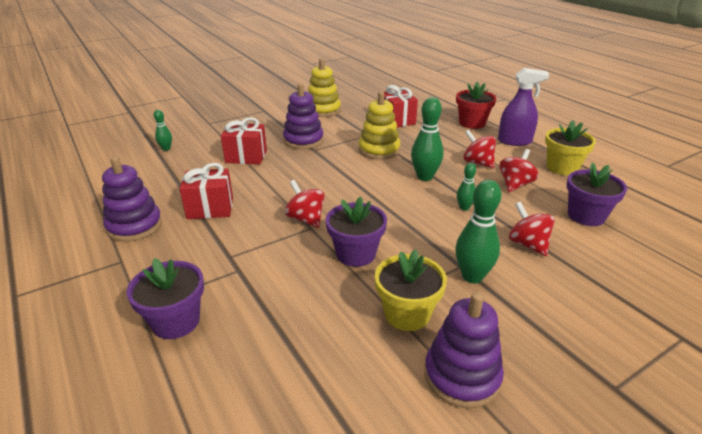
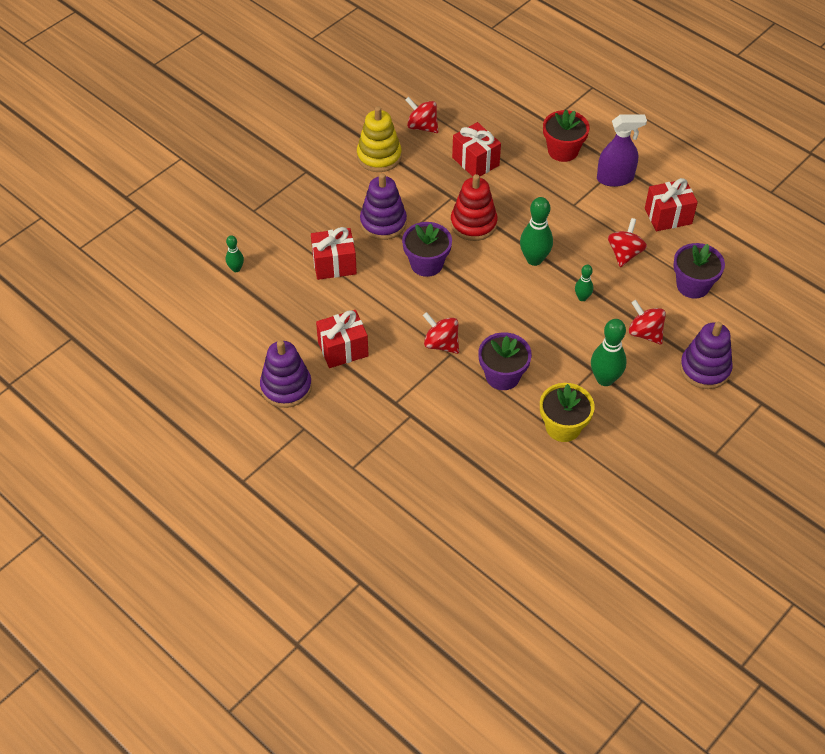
camera: 15 degrees left, 20 degrees up
(176, 321) = (391, 473): purple flower pot -> purple flower pot (426, 264)
(379, 150) = (473, 224): yellow stacking toy -> red stacking toy
(462, 376) = (614, 468): purple stacking toy -> purple stacking toy (705, 369)
(477, 162) = (582, 225): red spinning top -> red spinning top (422, 126)
(562, 167) = (668, 216): yellow flower pot -> red gift

